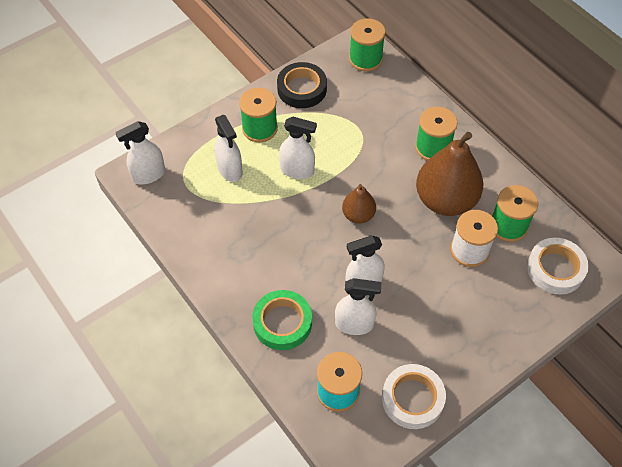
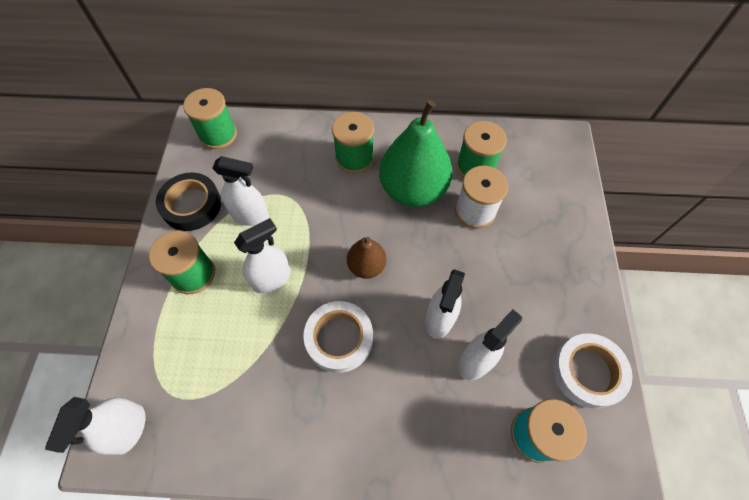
camera: 50 degrees left, 5 degrees up
(230, 170) = (209, 339): white spray bottle -> white spray bottle (250, 215)
(282, 323) = (423, 428): green tape -> none
(445, 200) = (413, 190): brown pear -> green pear
(555, 269) = (540, 168): white tape -> white tape (339, 338)

